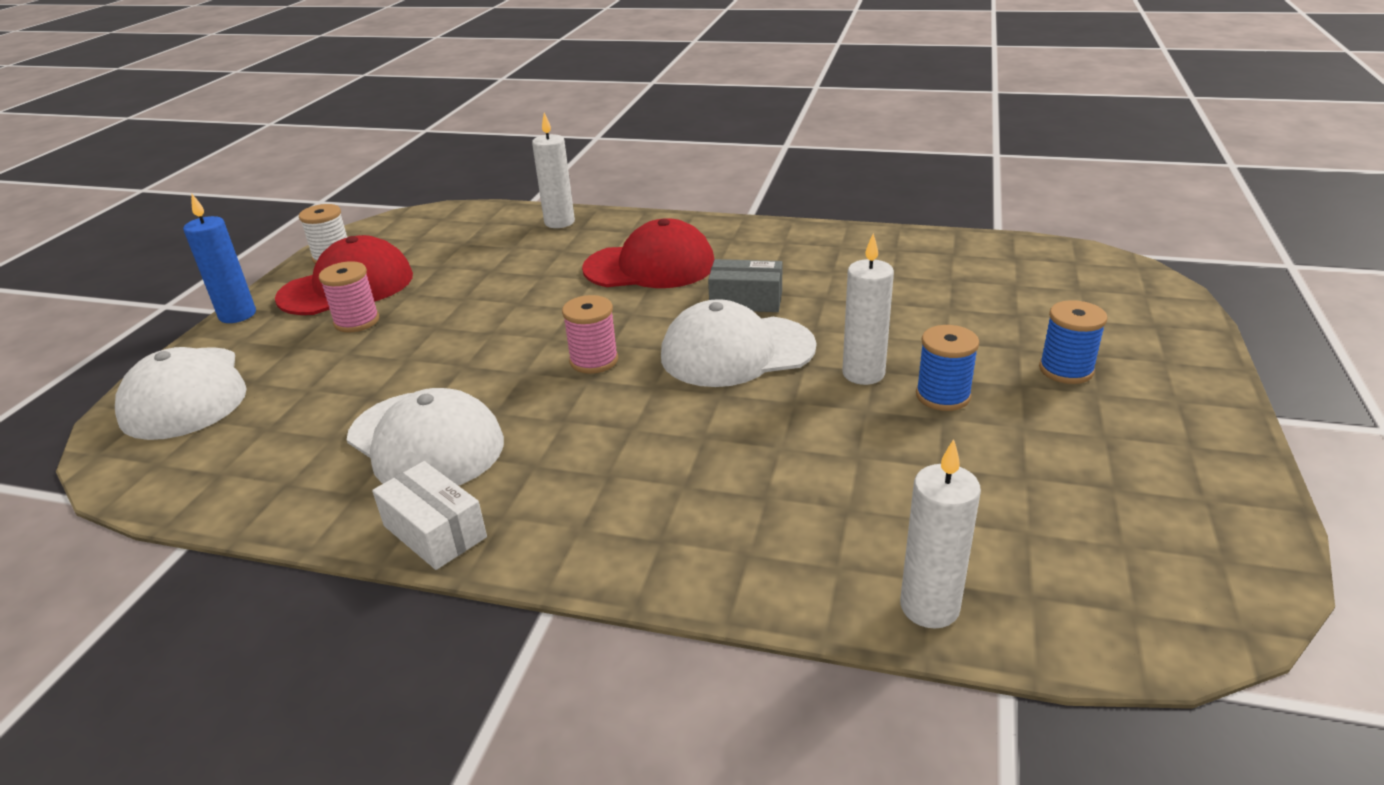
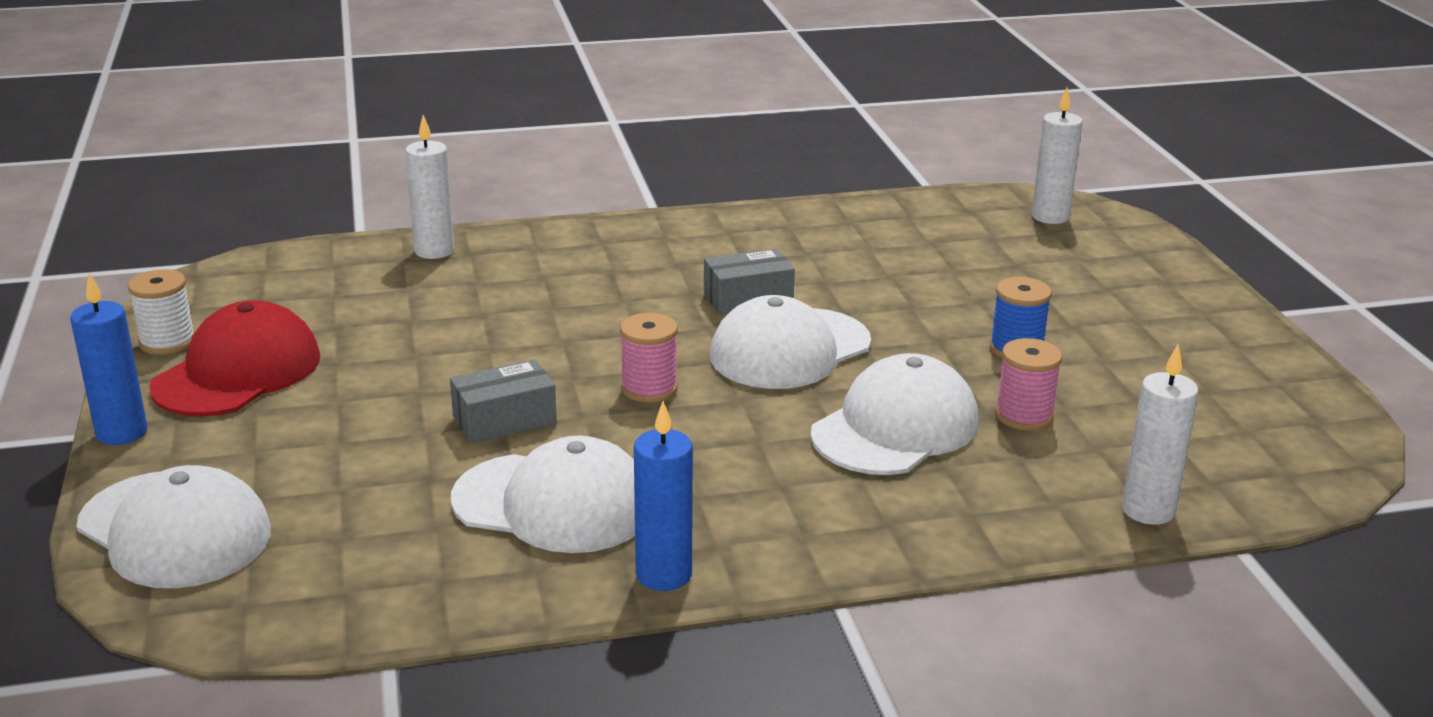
camera: 30 degrees left, 5 degrees down
(357, 321) = (306, 407): pink spool -> pink spool (1024, 416)
(435, 531) = (663, 575): white box -> blue candle
(467, 362) = (504, 420): none -> grey box
(650, 266) = (603, 282): red cap -> none
(757, 446) = (895, 428): none -> white cap
(863, 374) = (930, 345): white candle -> white candle (1050, 217)
(1066, 370) = (1098, 306): blue spool -> none

